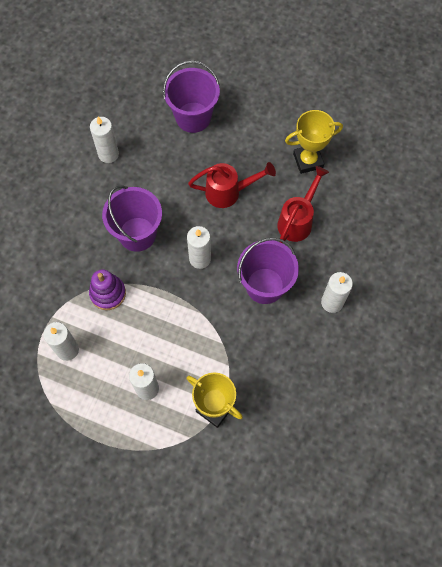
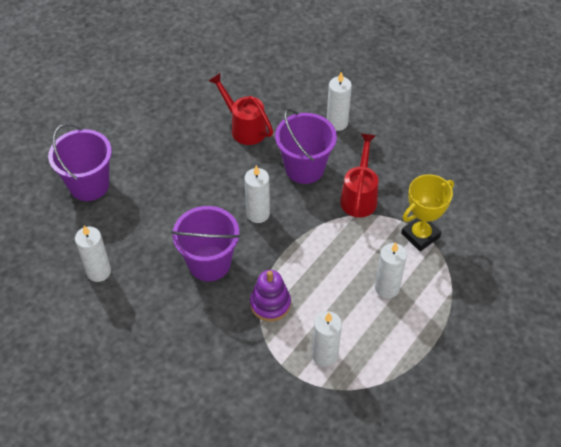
camera: 75 degrees left, 15 degrees down
(229, 192) = (192, 174): red watering can -> red watering can (359, 196)
(308, 160) = (183, 105): yellow trophy -> none

